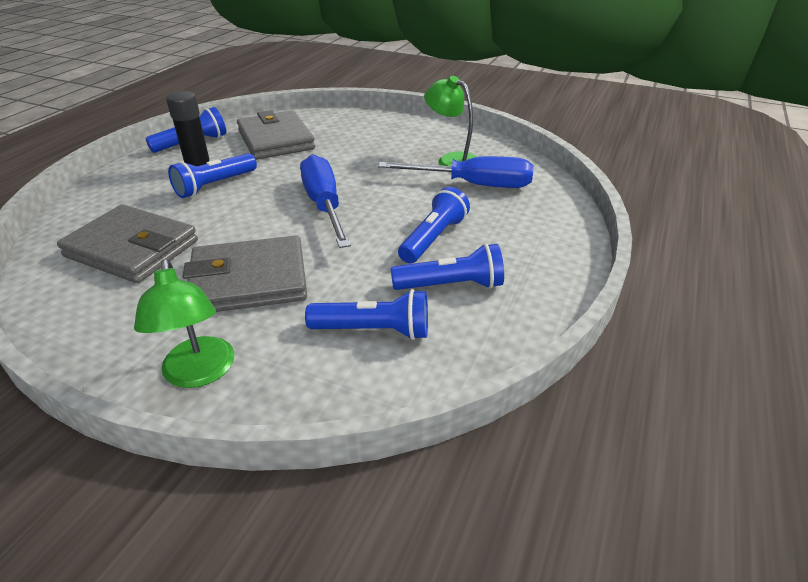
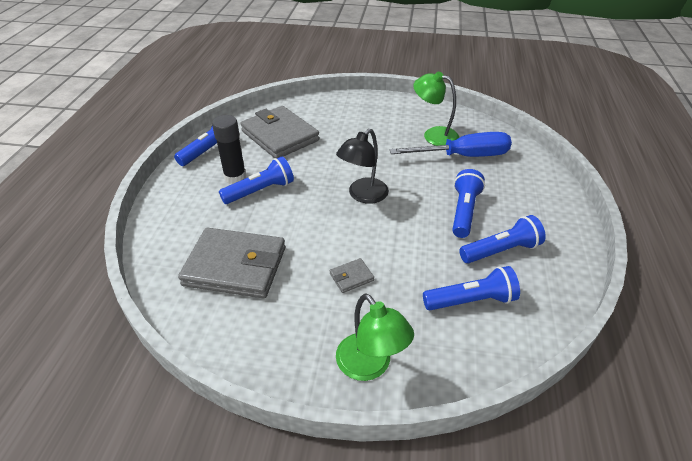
camera: 15 degrees left, 5 degrees up
(215, 185) = (260, 191): blue flashlight -> blue flashlight turned 150 degrees counterclockwise
(249, 281) = (351, 277): grey wallet -> grey wallet, size x0.41
(324, 205) = (363, 195): blue screwdriver -> black lamp

